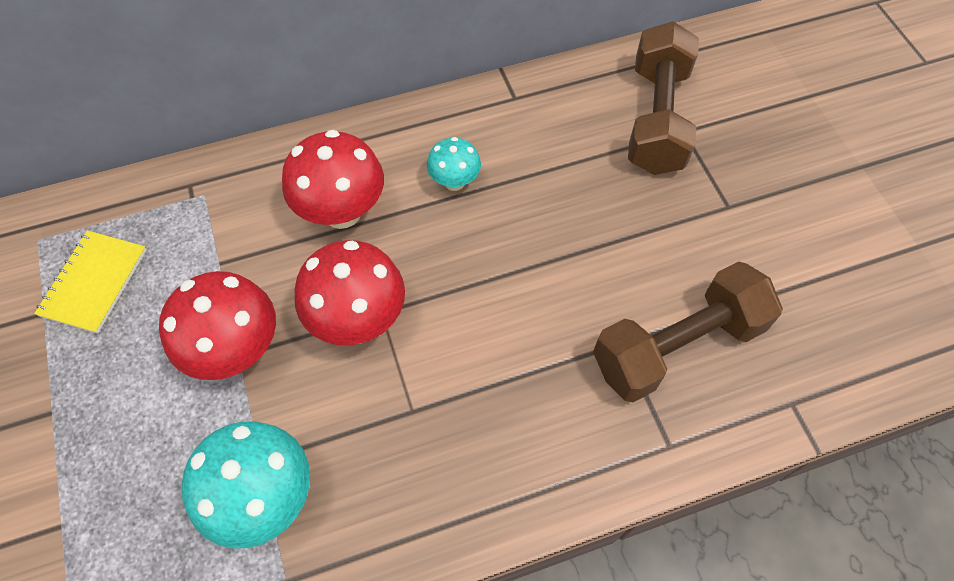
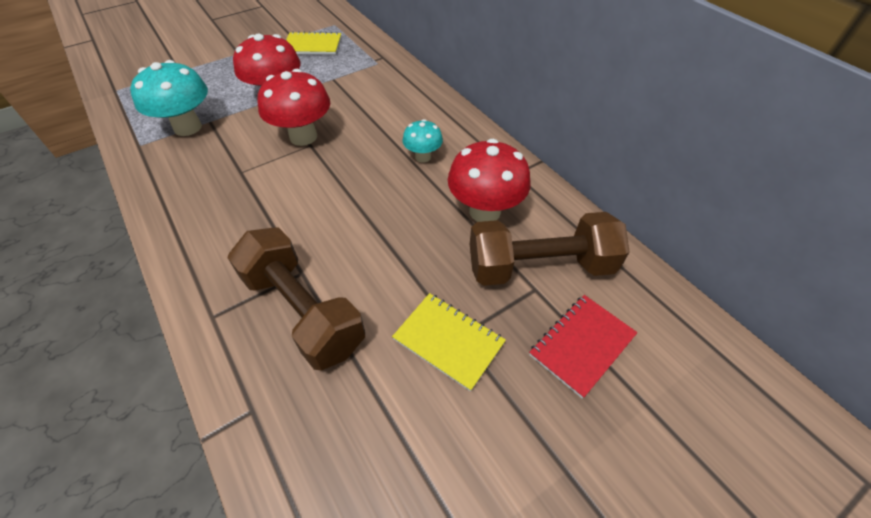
camera: 75 degrees right, 10 degrees down
(342, 212) = (381, 114): red mushroom -> red mushroom (485, 211)
(733, 217) = (448, 341): none -> yellow notebook
(751, 117) = (582, 345): none -> red notebook

